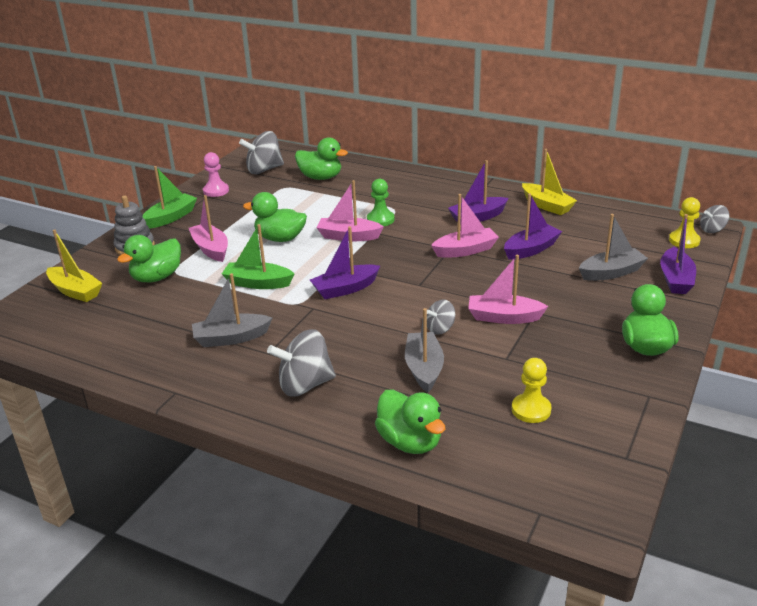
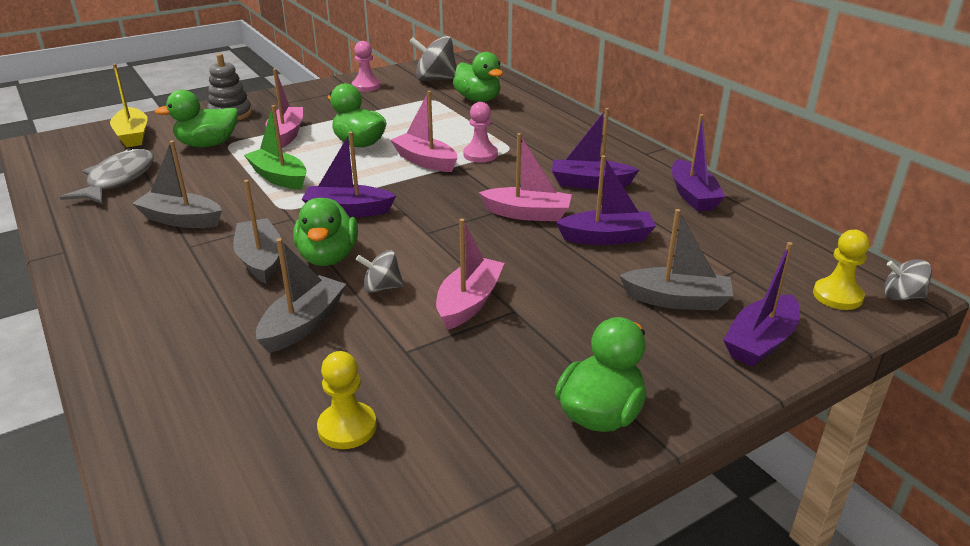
camera: 30 degrees right, 0 degrees up
(126, 328) = (118, 180): none -> grey fish
(171, 217) = (296, 98): green boat -> none
(305, 385) = (171, 291): grey spinning top -> none
(335, 342) = (260, 260): none -> grey boat
(380, 220) = (480, 155): green pawn -> pink pawn
(410, 442) = (171, 400): green duck -> green duck (328, 257)
(504, 317) = (469, 302): pink boat -> pink boat turned 75 degrees clockwise
(547, 206) = (692, 195): yellow boat -> purple boat

